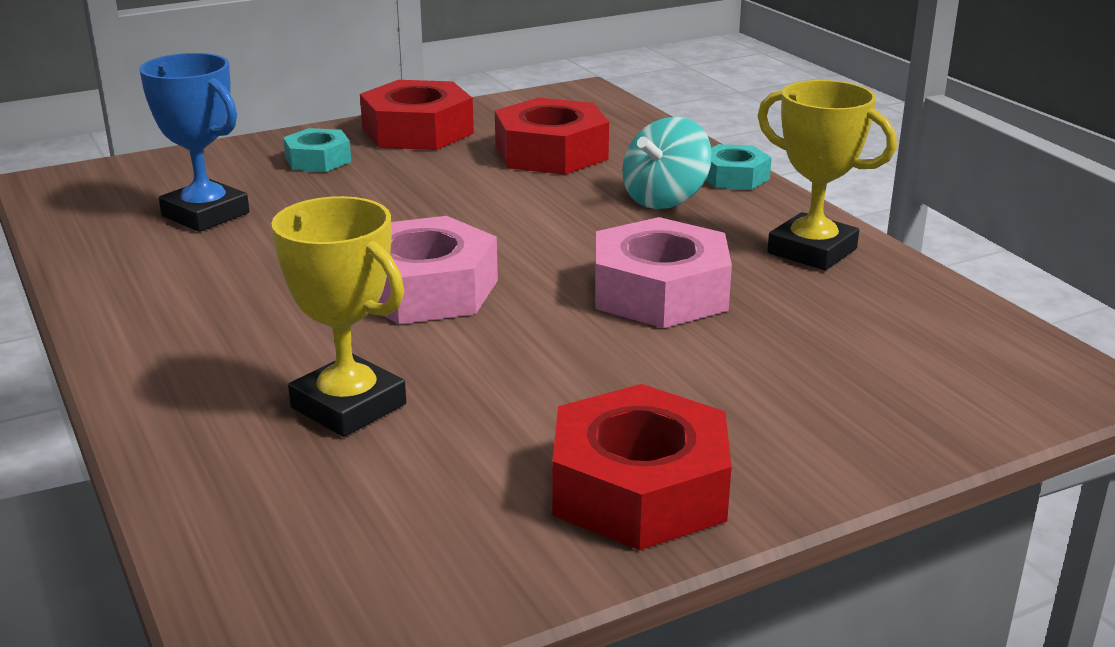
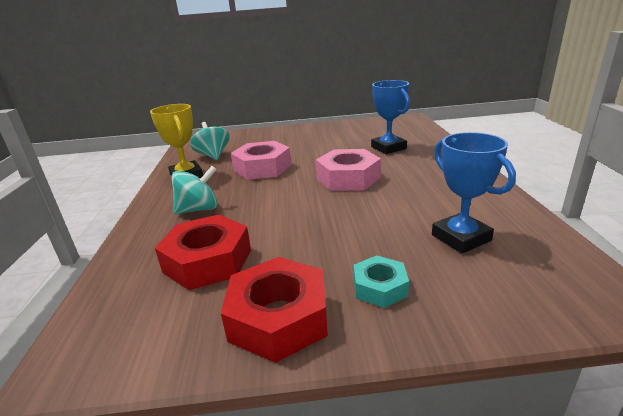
camera: 155 degrees left, 0 degrees up
(348, 406) = (388, 148): yellow trophy -> blue trophy
(639, 488) = (323, 130): red nut -> none
(734, 177) = (144, 219): turquoise nut -> none
(856, 313) = (213, 156): none -> turquoise spinning top

